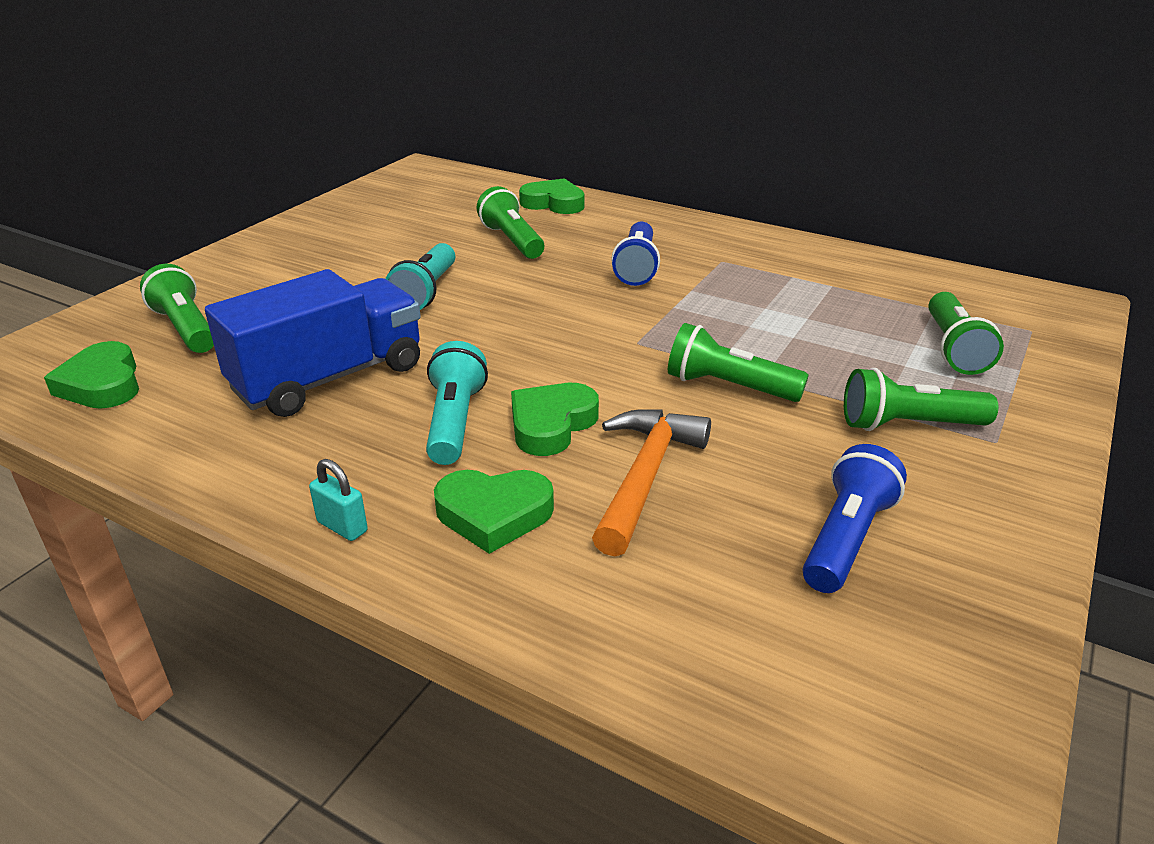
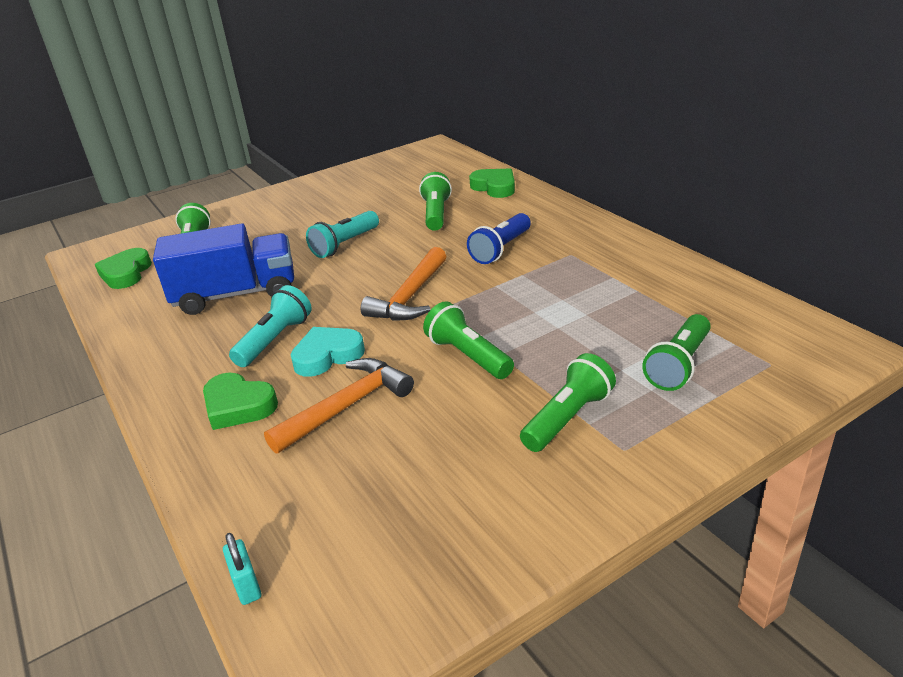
camera: 30 degrees right, 0 degrees up
(342, 527) = (157, 391): turquoise padlock -> turquoise padlock (247, 586)
(551, 424) = (327, 355): green heart -> turquoise heart
(584, 336) = (410, 296): none -> orange hammer
(846, 538) = (428, 487): blue flashlight -> none
(908, 425) = (568, 418): green flashlight -> green flashlight turned 105 degrees clockwise

